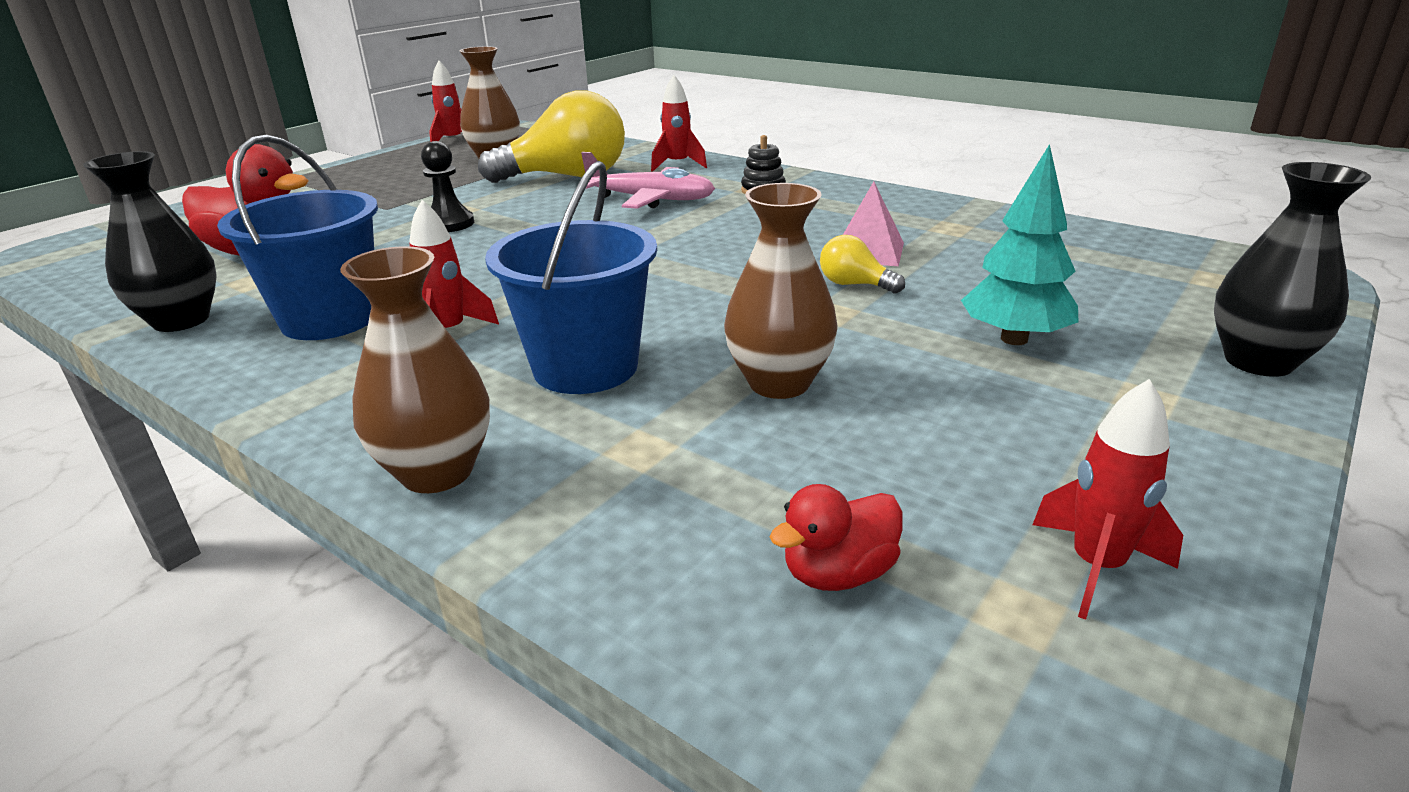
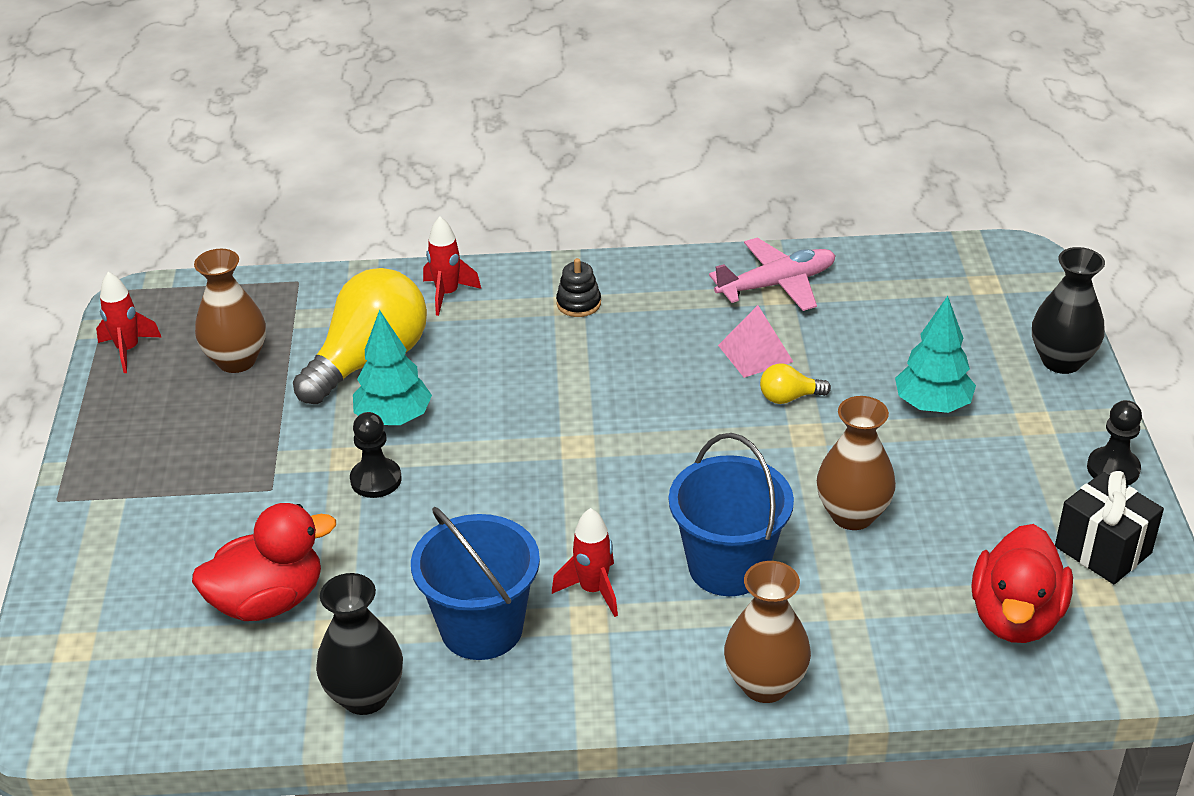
camera: 40 degrees left, 10 degrees up
(524, 203) = (394, 418): none -> turquoise tree
(651, 200) = (502, 361): pink plane -> pink plane (777, 284)
(838, 573) = (1015, 617): red duck -> red duck, size x1.83
(1096, 567) = (1103, 550): red rocket -> black gift
(1227, 486) = (1113, 469): none -> black pawn

